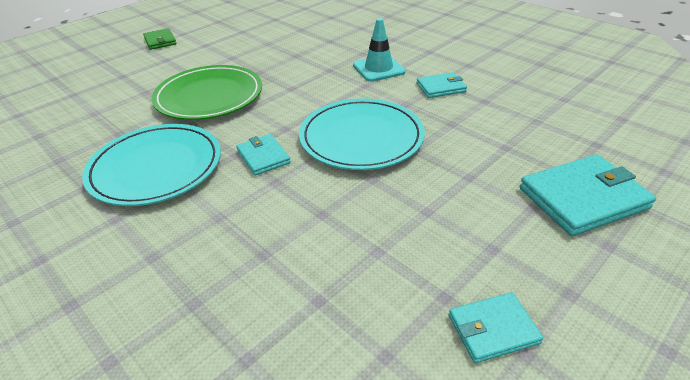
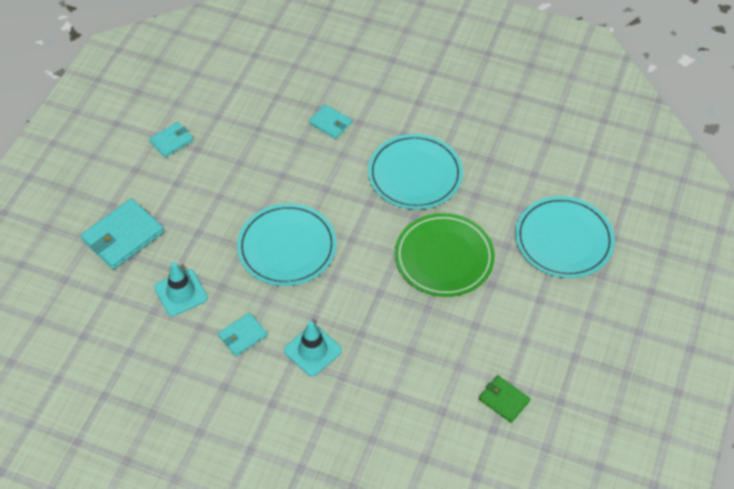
camera: 155 degrees right, 15 degrees up
(93, 85) = (563, 240): none -> turquoise plate
(160, 41) = (582, 332): green wallet -> green wallet (504, 400)
(263, 157) = (348, 206): turquoise wallet -> turquoise wallet (330, 123)
(502, 128) = (181, 293): none -> turquoise traffic cone

